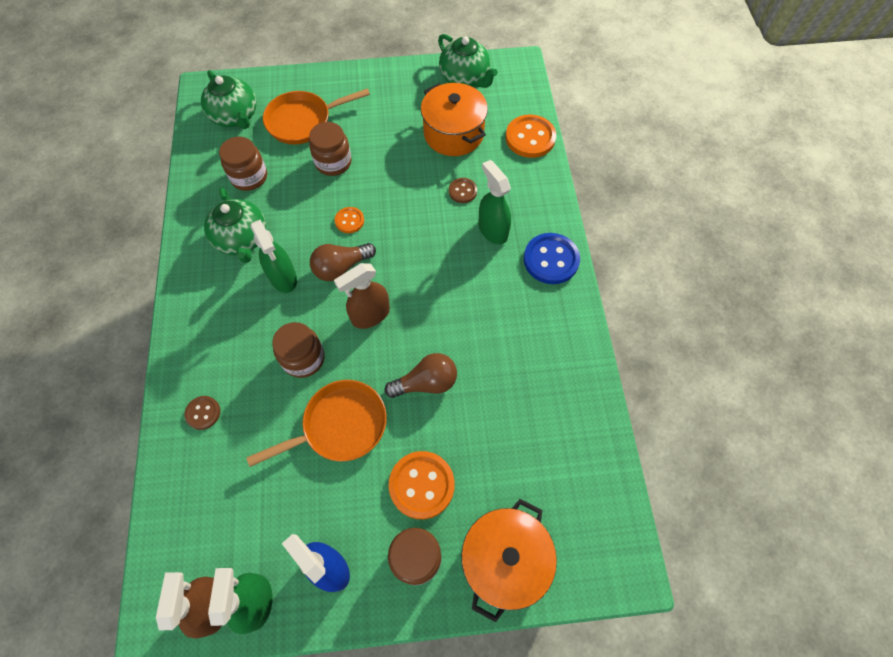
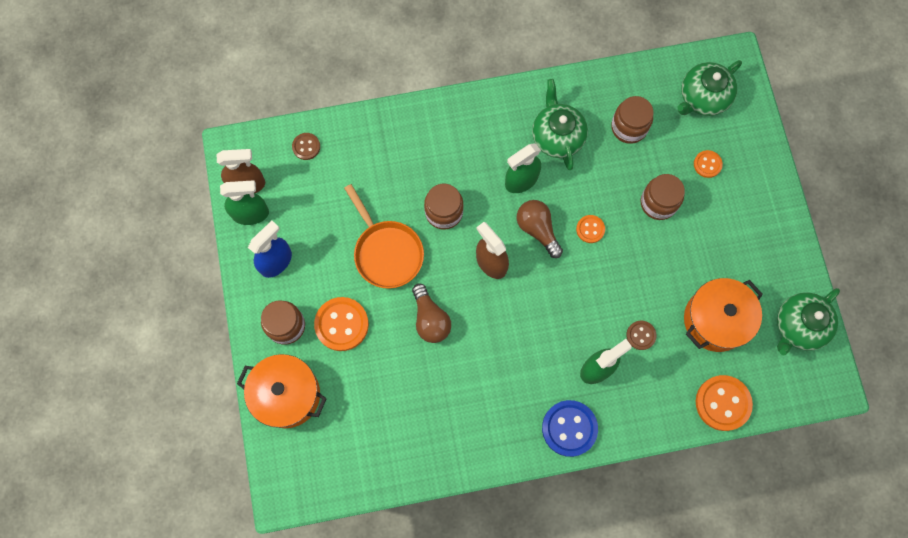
camera: 85 degrees right, 10 degrees up
(203, 413) = (389, 143): brown button -> brown button (306, 147)
(242, 239) = (557, 136): green teapot -> green teapot turned 105 degrees clockwise
(303, 121) = (707, 164): orange pan -> orange button

